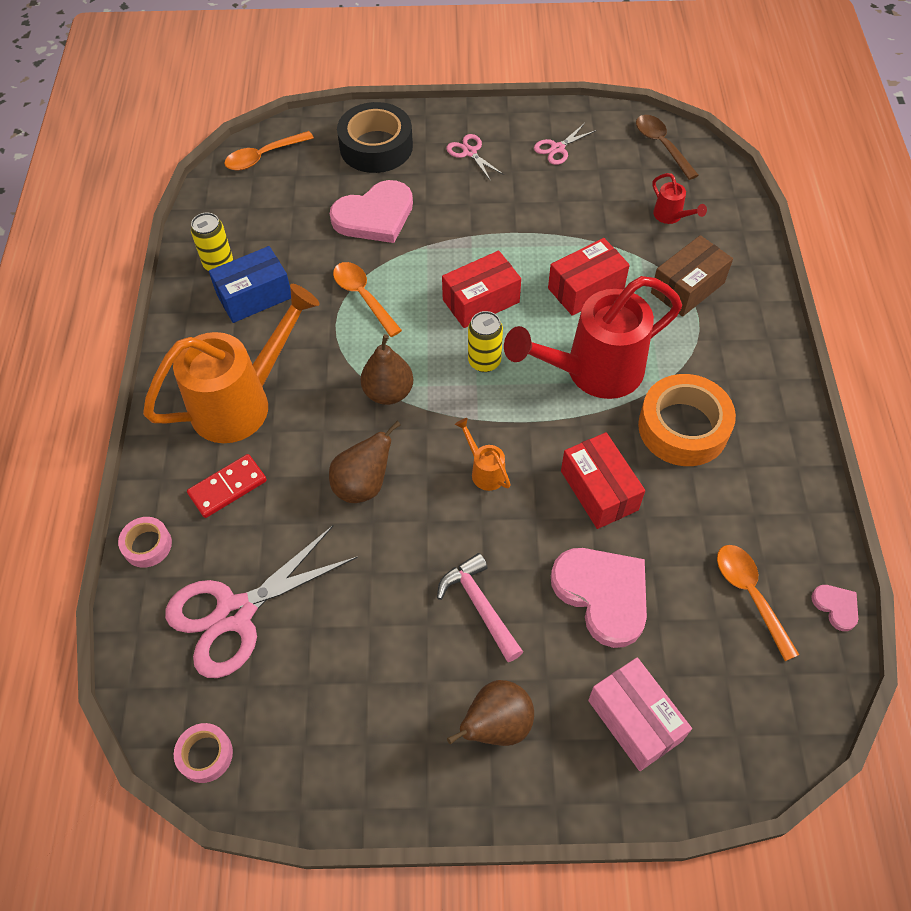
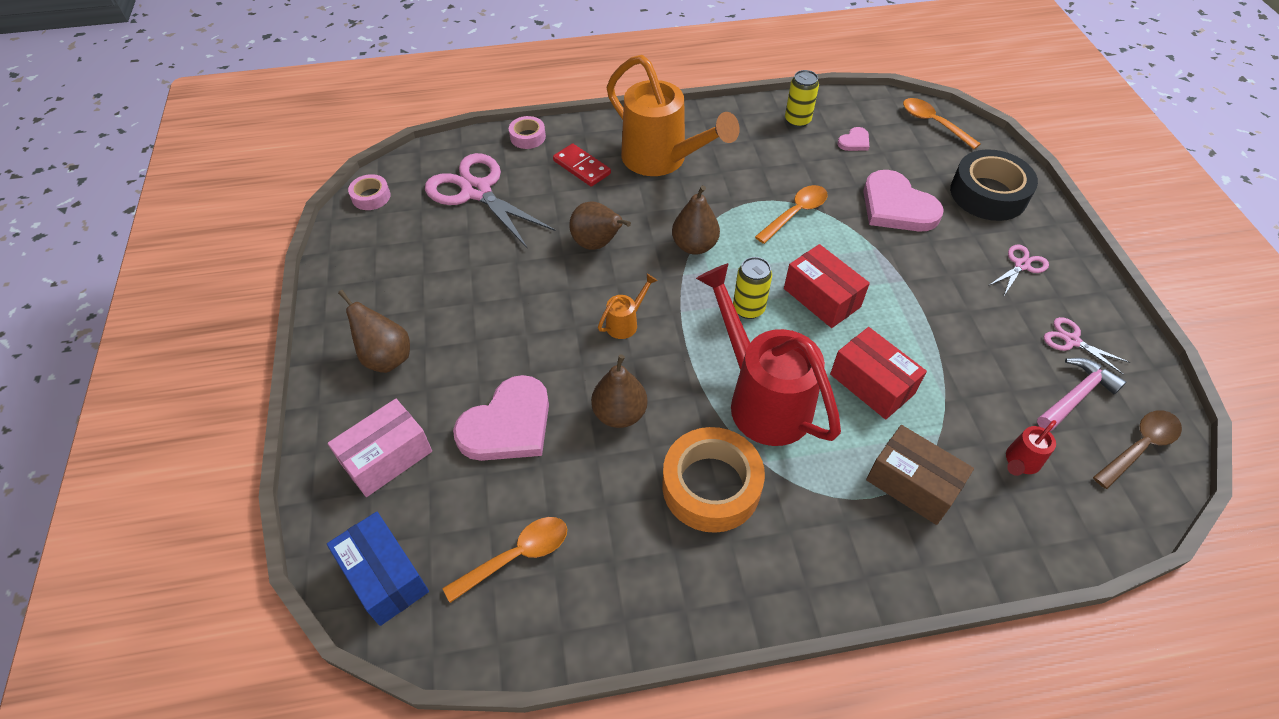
camera: 80 degrees right, 5 degrees down
(254, 296) = (771, 147): blue box -> blue box (384, 576)
(480, 606) = (491, 335): pink hammer -> pink hammer (1075, 396)
(599, 490) = (619, 414): red box -> brown pear
(836, 607) = (508, 647): pink heart -> pink heart (854, 142)

